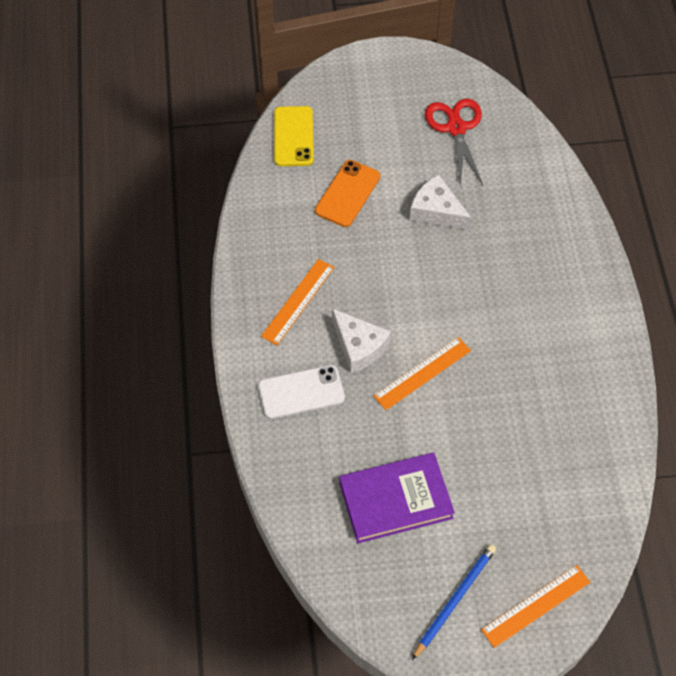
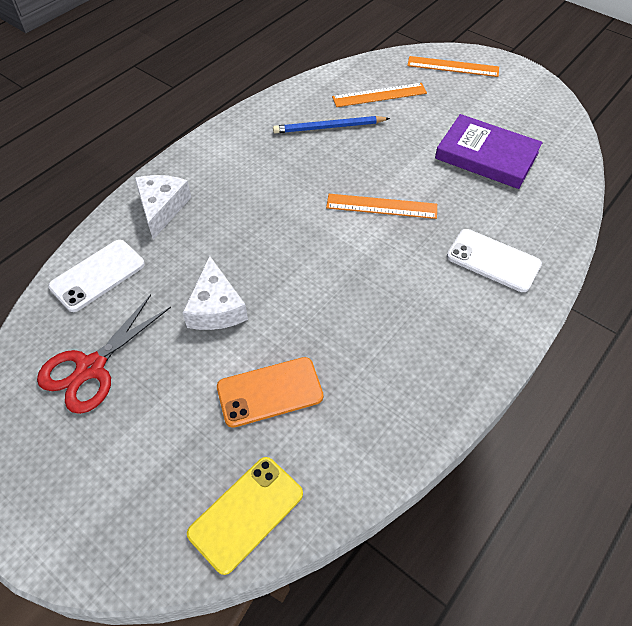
camera: 135 degrees left, 5 degrees down
(298, 301) = (426, 330): orange ruler -> orange ruler (379, 95)
(359, 346) = (410, 257): white cheese -> white cheese (162, 208)
(455, 600) = (500, 95): blue pencil -> blue pencil (329, 127)
(531, 170) = (97, 275): none -> white phone

